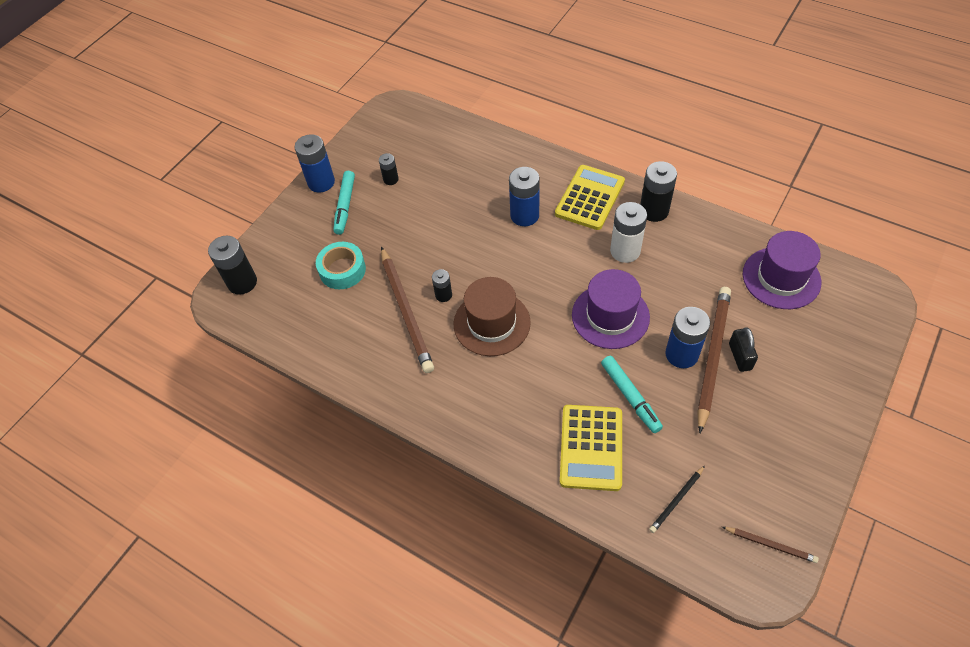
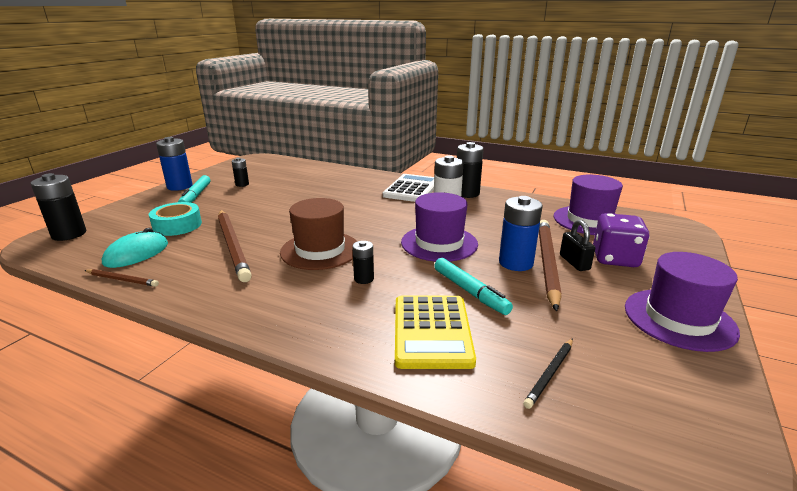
camera: 10 degrees left, 30 degrees down
(319, 320) = (136, 253): none -> turquoise mouse
(443, 295) = (274, 236): black battery -> black battery (364, 279)
(524, 215) = (356, 197): blue battery -> none
(589, 198) = (412, 189): yellow calculator -> white calculator
(770, 544) = (694, 413): brown pencil -> brown pencil (122, 279)
(783, 352) = (615, 259): none -> purple dice
(806, 444) = (679, 319): none -> purple hat

